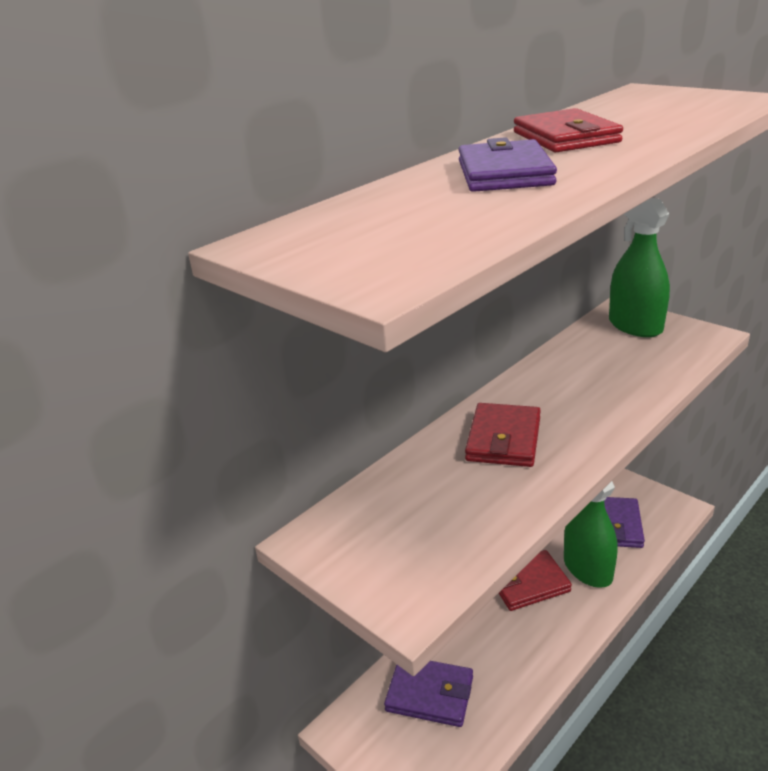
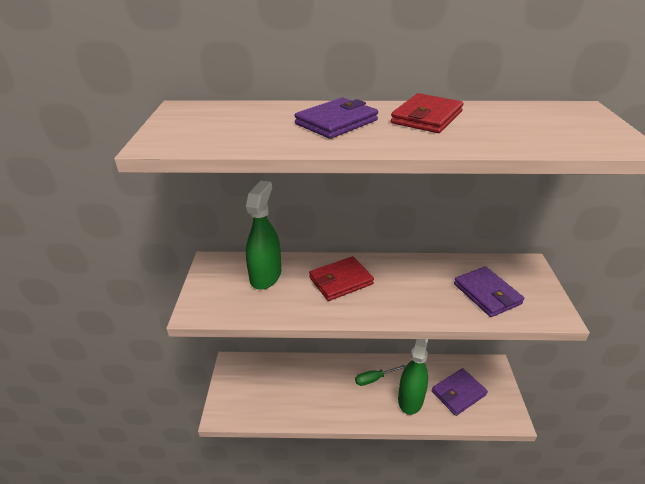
camera: 45 degrees right, 5 degrees up
(430, 694) = (273, 381): purple wallet -> purple wallet (487, 294)
(528, 583) = (374, 379): red wallet -> green screwdriver
(634, 326) = (518, 278): green spray bottle -> green spray bottle (265, 276)

